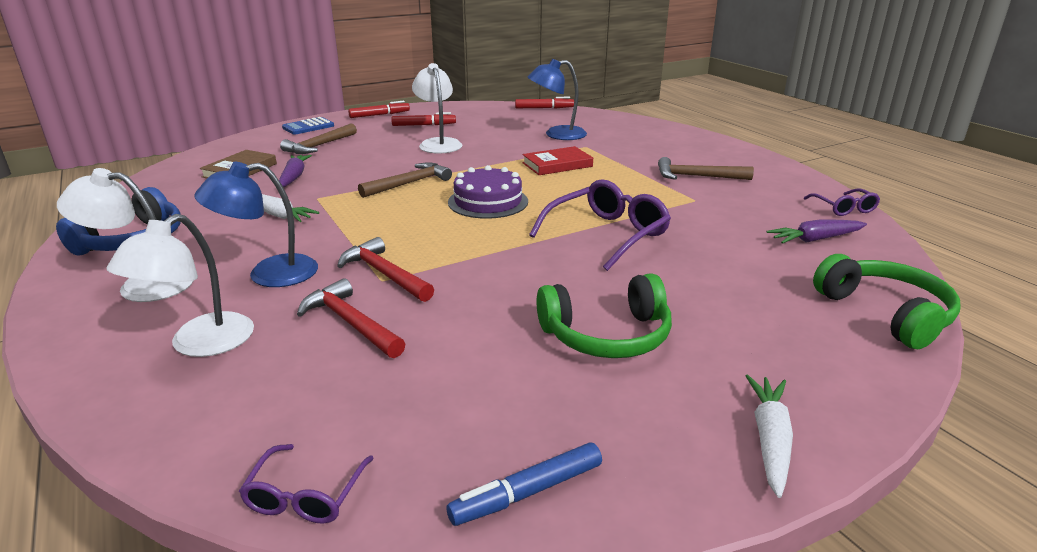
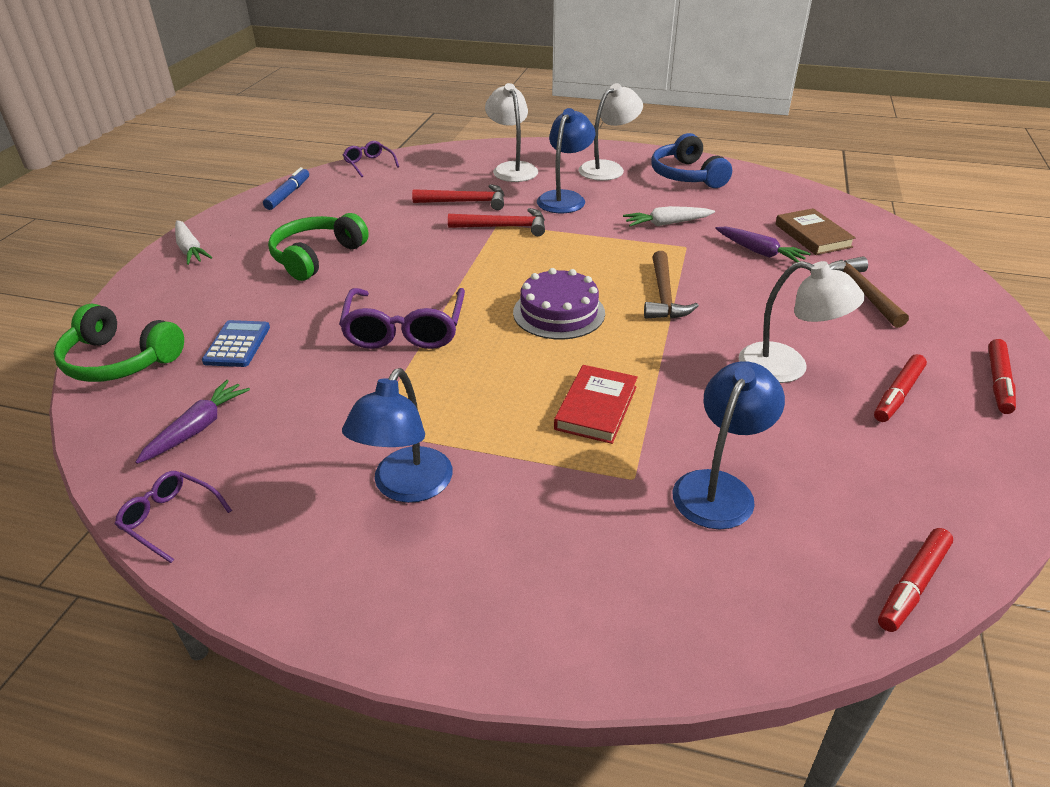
camera: 135 degrees right, 10 degrees up
(308, 127) = (966, 310): blue calculator -> blue calculator (237, 344)
(697, 176) = (406, 487): brown hammer -> blue lamp

